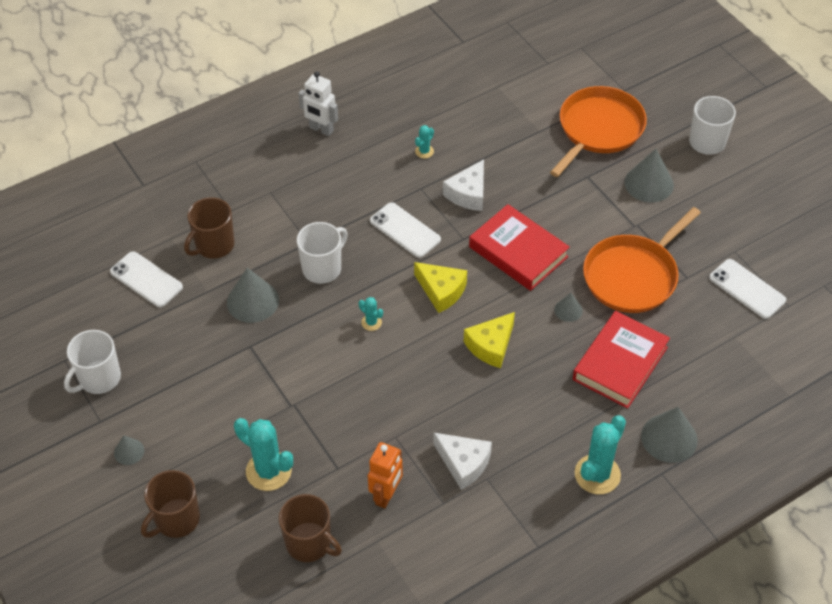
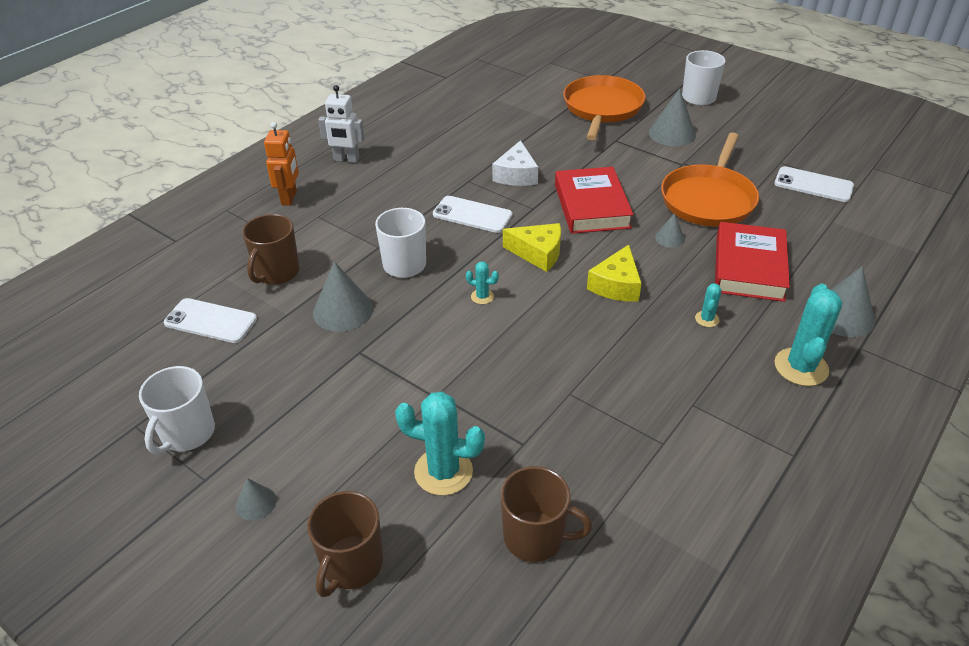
camera: 20 degrees left, 10 degrees down
(386, 495) = (595, 455): orange robot -> orange robot (289, 198)
(424, 151) = (456, 154): turquoise cactus -> turquoise cactus (707, 319)
(463, 463) = (659, 397): white cheese -> none
(518, 252) = (591, 206): red book -> red book turned 60 degrees clockwise

